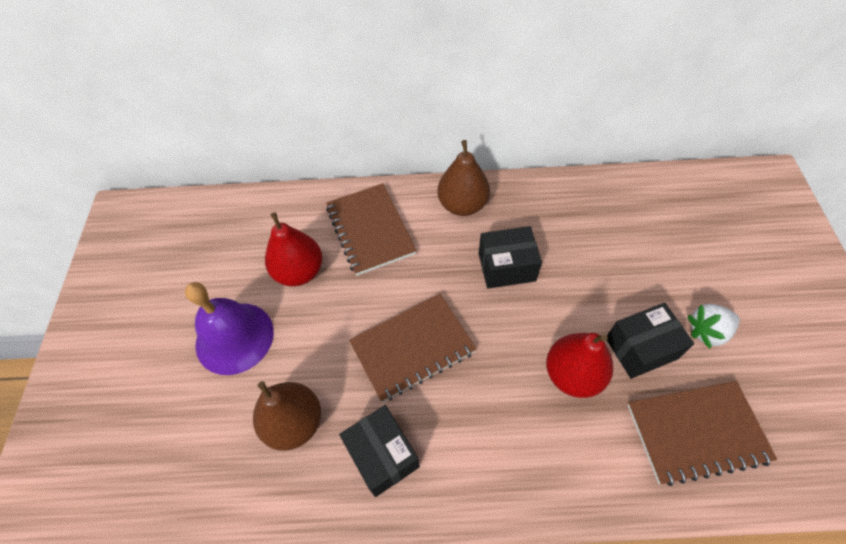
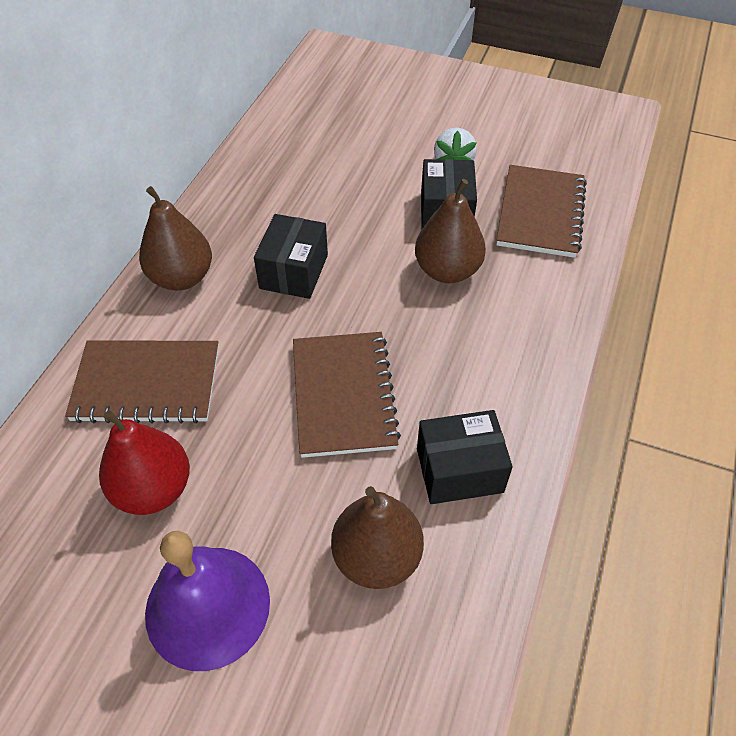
camera: 70 degrees left, 5 degrees down
(573, 375) = (447, 271): red pear -> brown pear

